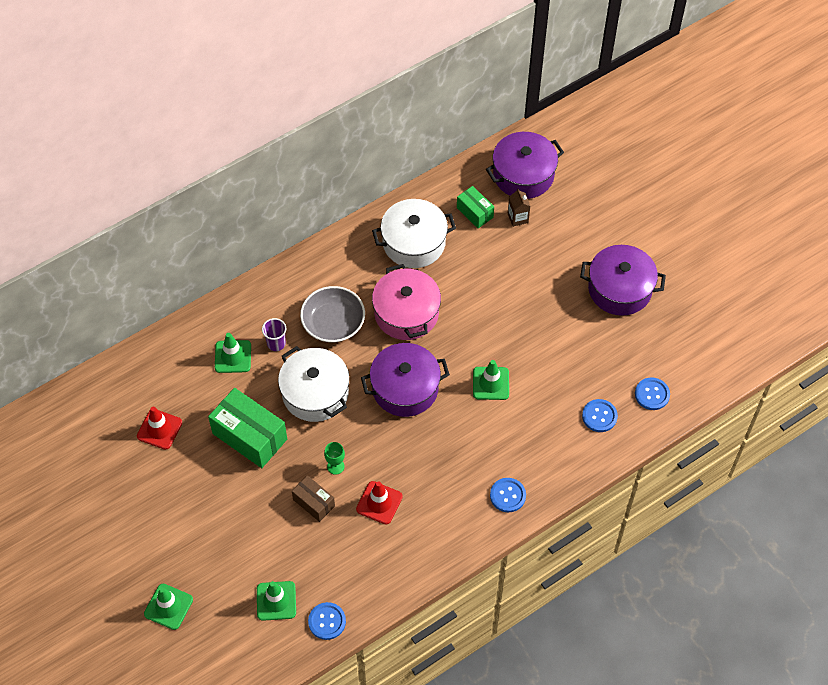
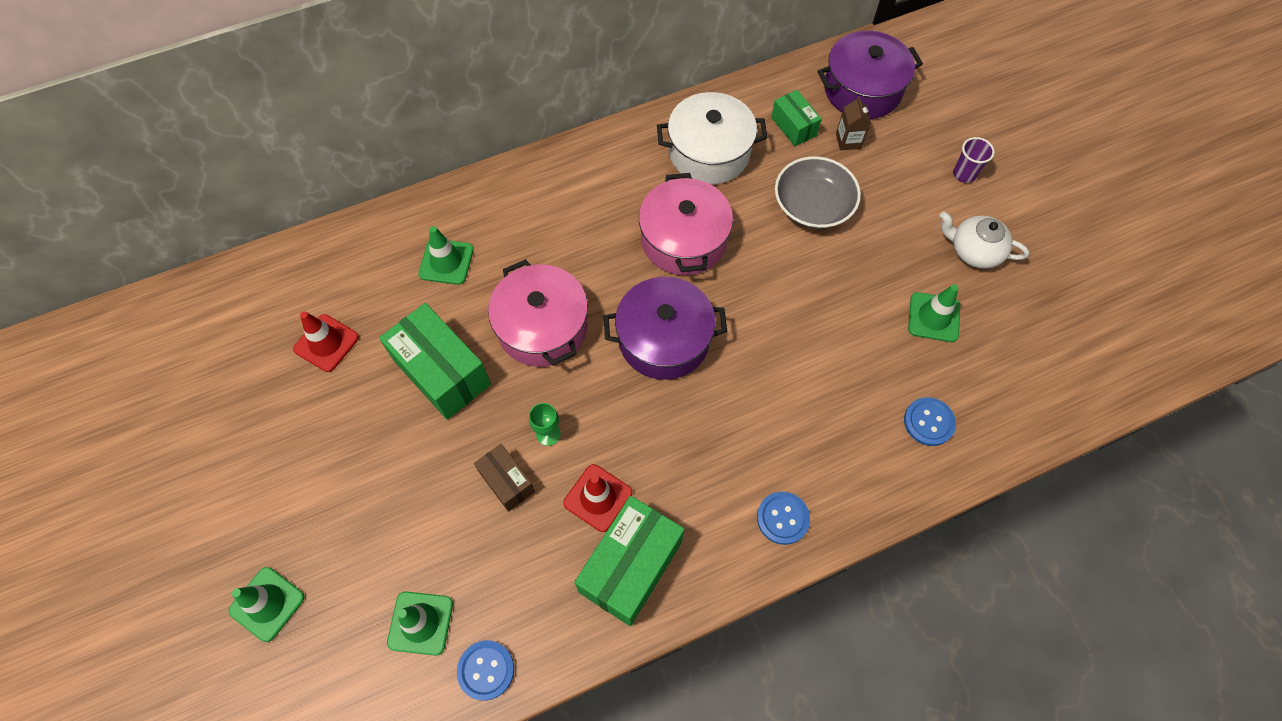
camera: 10 degrees right, 5 degrees up
(276, 343) = (506, 253): purple cup -> purple cup (964, 174)
(315, 393) = (542, 327): white pot -> pink pot
(333, 323) = (586, 238): grey bowl -> grey bowl (813, 205)
(410, 543) = (631, 567): none -> green box
(491, 383) = (782, 351): green traffic cone -> green traffic cone (933, 317)
(619, 289) = (974, 250): purple pot -> white teapot
(652, 394) = (1007, 403): blue button -> none

